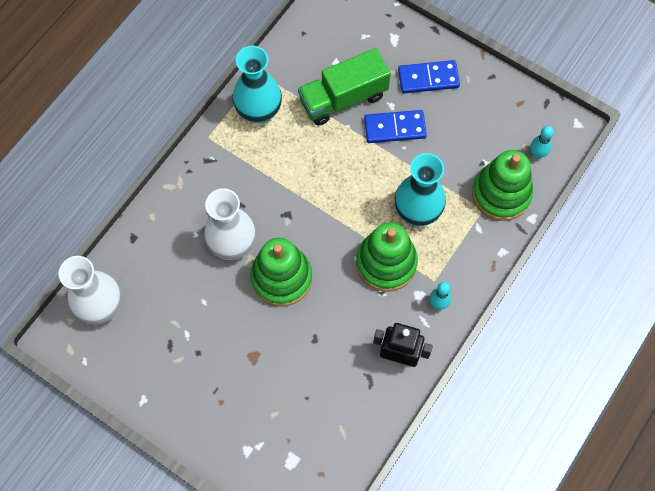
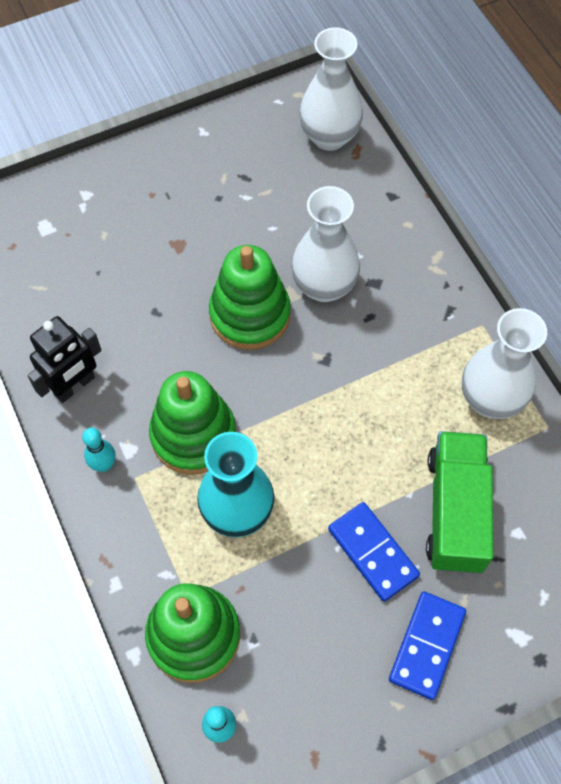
camera: 120 degrees right, 5 degrees down
(259, 110) = (490, 399): turquoise vase -> white vase
(395, 128) = (372, 552): blue domino -> blue domino turned 60 degrees counterclockwise

